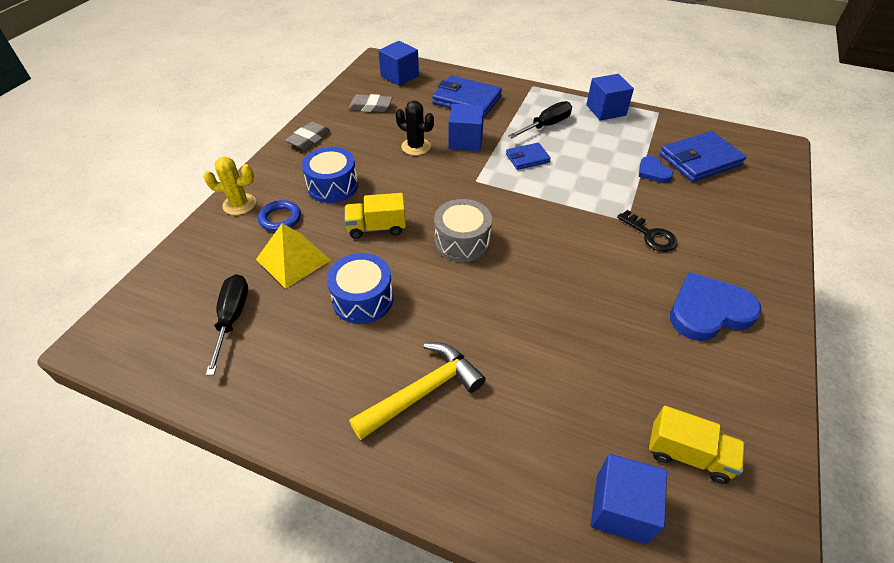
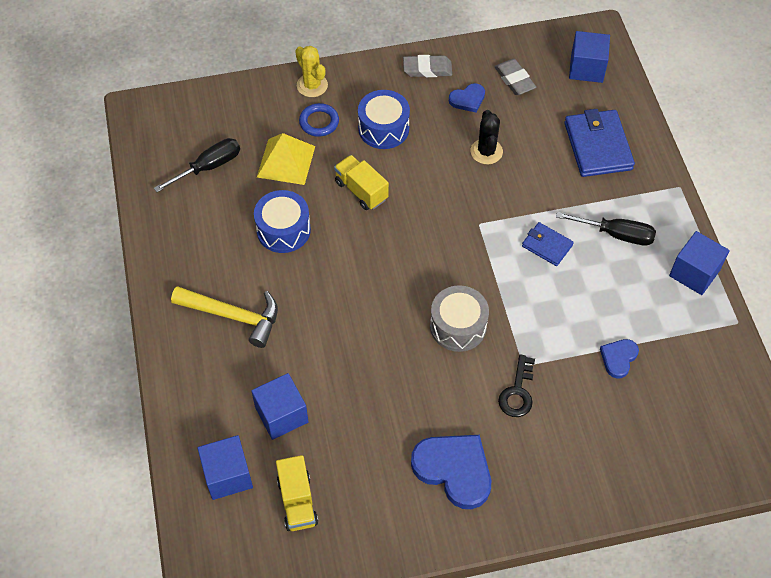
camera: 55 degrees right, 10 degrees up
(360, 133) = (468, 99): none -> blue heart
(462, 241) = (393, 257): grey drum -> grey drum (458, 326)
(465, 141) = (530, 183): blue cube -> blue cube (281, 415)
(700, 160) = (677, 393): blue wallet -> none

